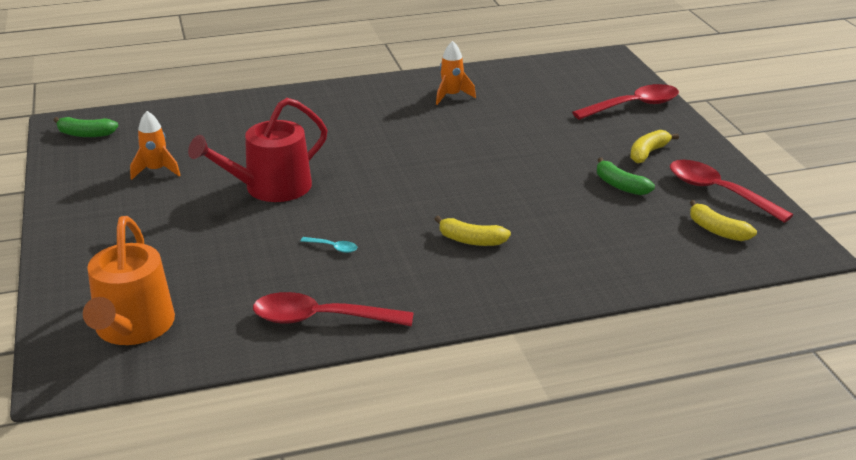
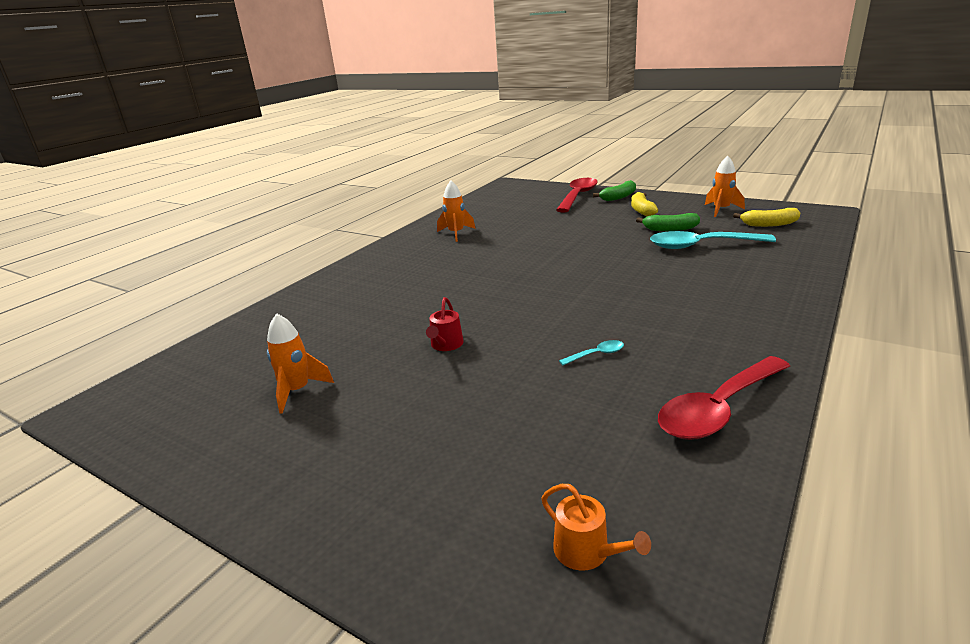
camera: 40 degrees left, 5 degrees down
(85, 134) = (141, 404): green banana -> green banana (618, 197)
(132, 327) = (587, 552): orange watering can -> orange watering can, size x0.44
(270, 188) = (446, 345): red watering can -> red watering can, size x0.44
(471, 240) = (672, 296): yellow banana -> none
(602, 215) = (701, 245): none -> turquoise spoon
(718, 192) = (721, 210): red spoon -> orange rocket

